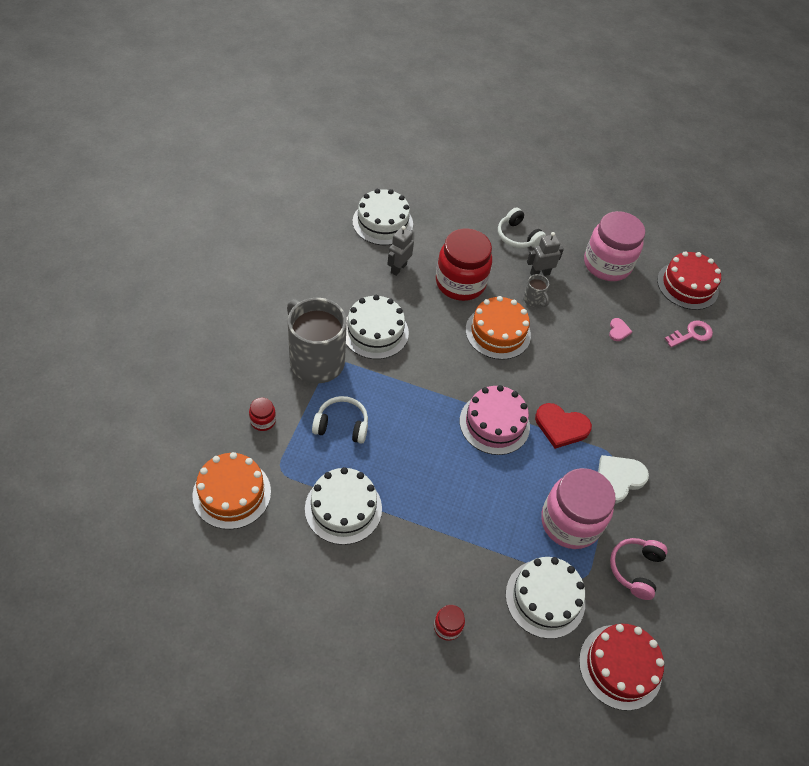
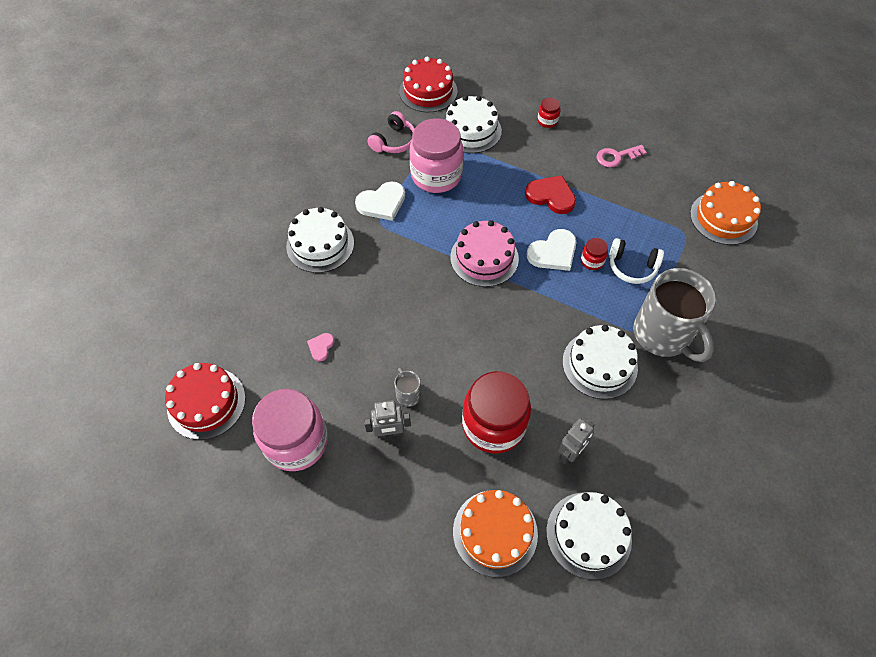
camera: 165 degrees left, 5 degrees up
(263, 421) = (707, 276): red jar -> red jar (592, 261)
(343, 508) = (627, 200): white cake -> white cake (320, 244)
(424, 435) = (553, 252): none -> white heart
(498, 332) = (460, 354): orange cake -> orange cake (495, 532)
(517, 236) = (402, 497): white headphones -> none
(561, 427) = (420, 250): red heart -> red heart (551, 196)
(692, 334) = (237, 337): pink key -> pink key (616, 157)

